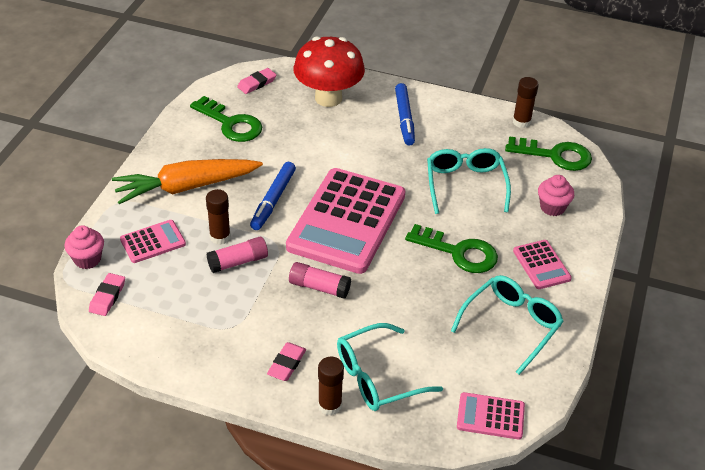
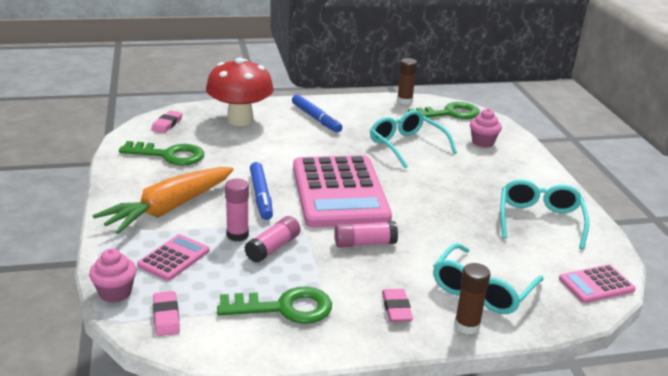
camera: 30 degrees left, 15 degrees down
(220, 237) = (237, 235): brown glue stick -> pink glue stick
(459, 252) = (449, 187): green key -> green key (285, 308)
(541, 265) = (515, 177): pink calculator -> none

